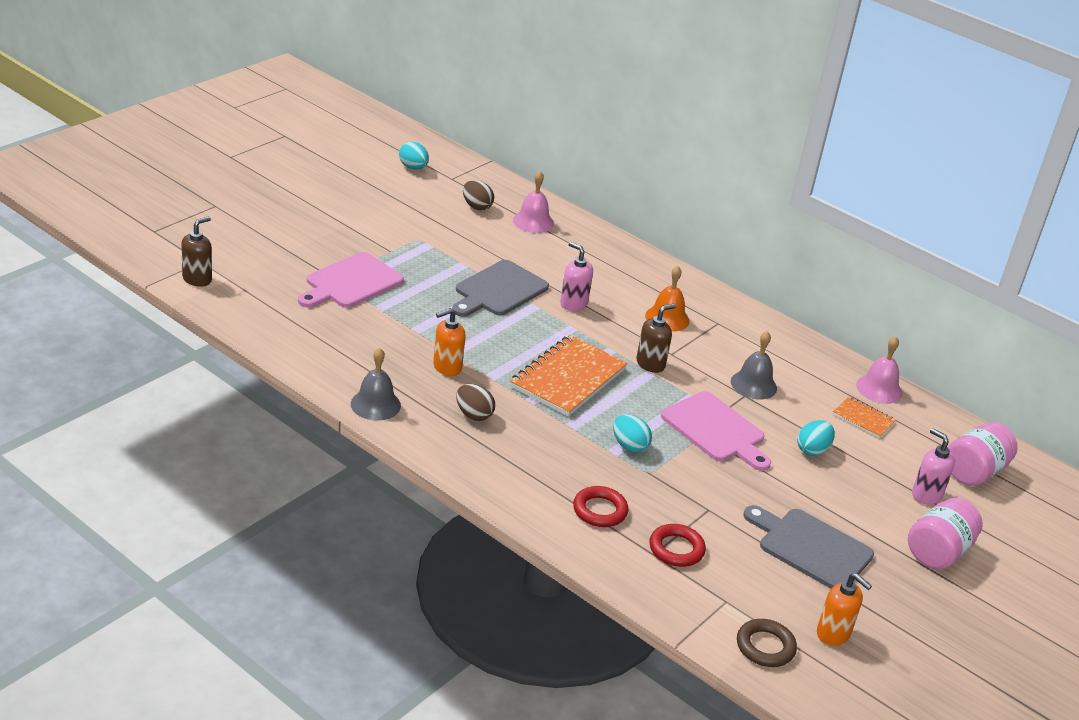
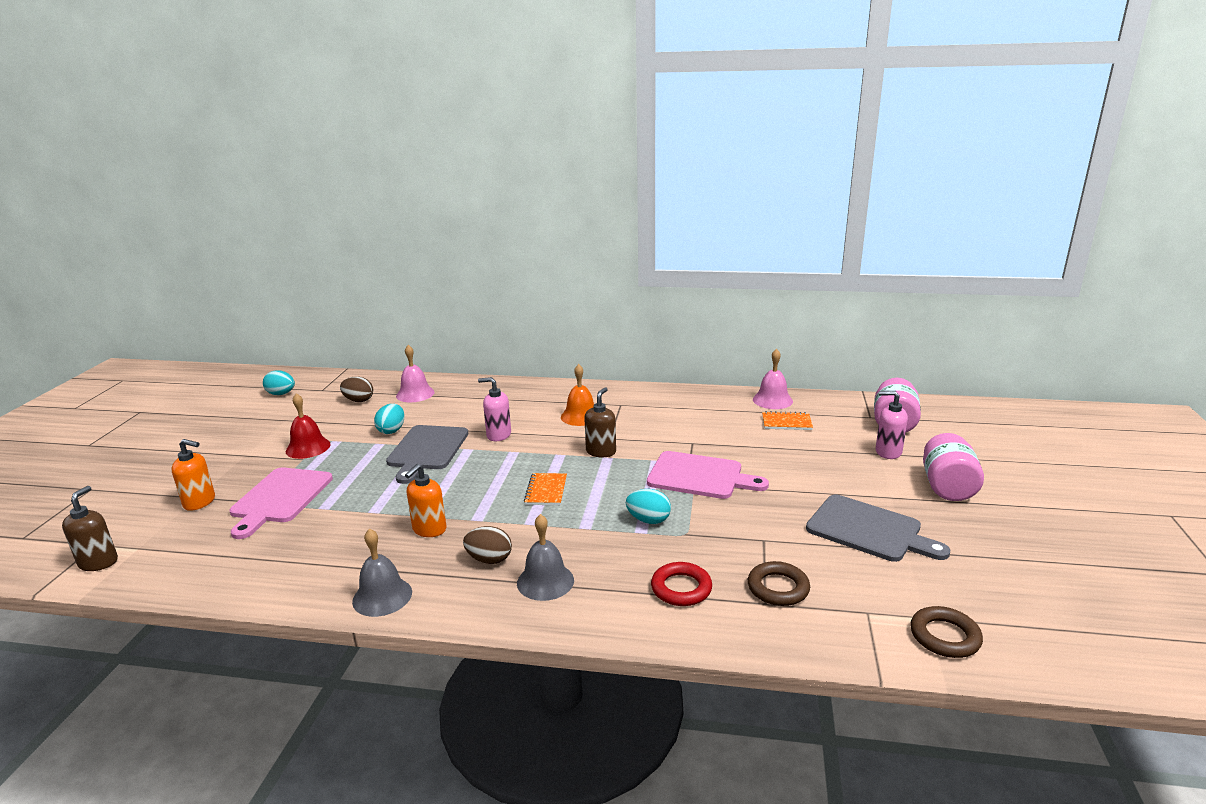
camera: 25 degrees left, 10 degrees down
(401, 241) = (308, 447): none -> red bell
(568, 378) = (546, 491): orange notebook -> orange notebook, size x0.50
(676, 549) = (778, 588): red ring -> brown ring
(753, 385) = (690, 433): grey bell -> grey bell (545, 581)
(811, 548) = (868, 530): grey cutting board -> grey cutting board turned 150 degrees counterclockwise
(812, 450) = (781, 458): turquoise egg -> turquoise egg (392, 430)
(833, 634) = (972, 592): orange soap dispenser -> orange soap dispenser (200, 502)

